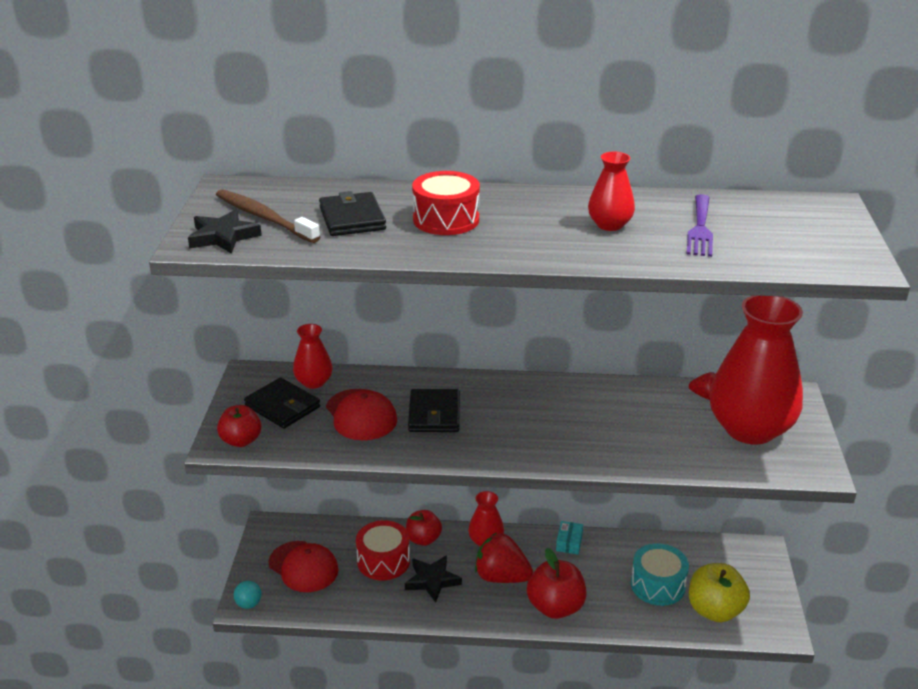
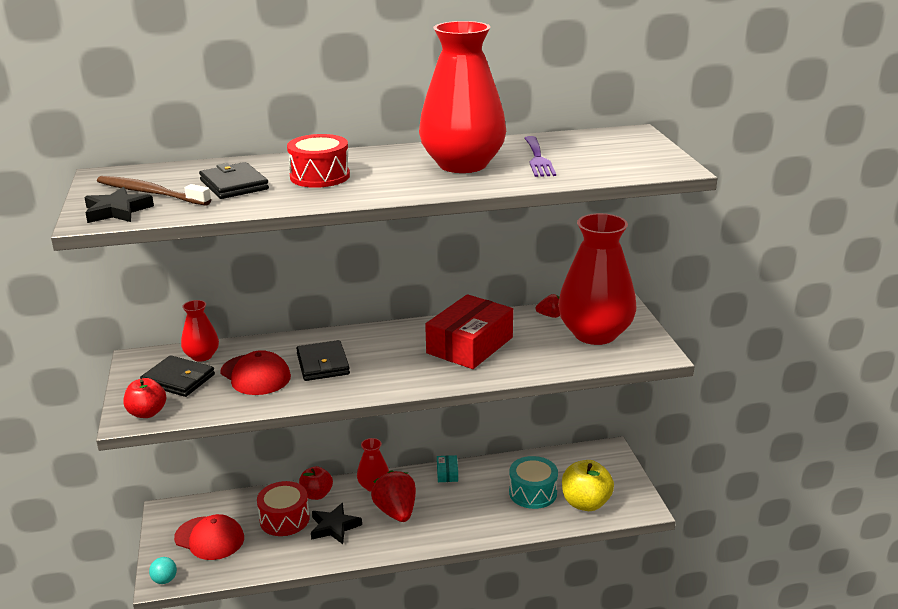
camera: 15 degrees left, 5 degrees down
(501, 577) = (396, 512): red strawberry -> red strawberry turned 60 degrees clockwise
(555, 607) = (451, 527): red apple -> none
(600, 419) = (469, 345): none -> red box
(609, 225) = (462, 164): red vase -> red vase, size x2.15

